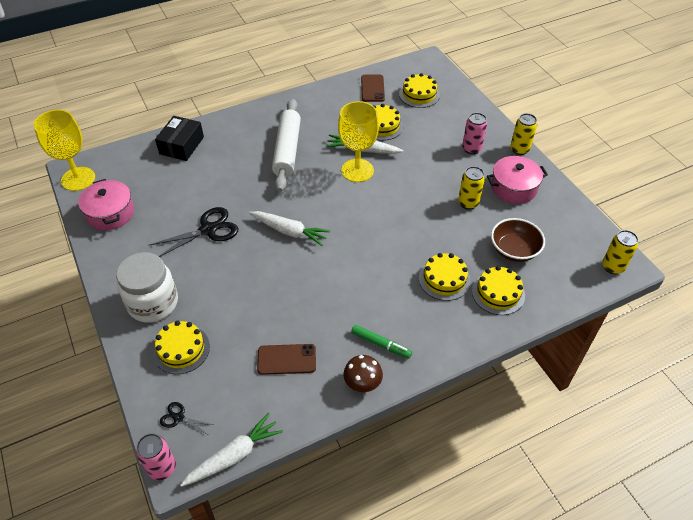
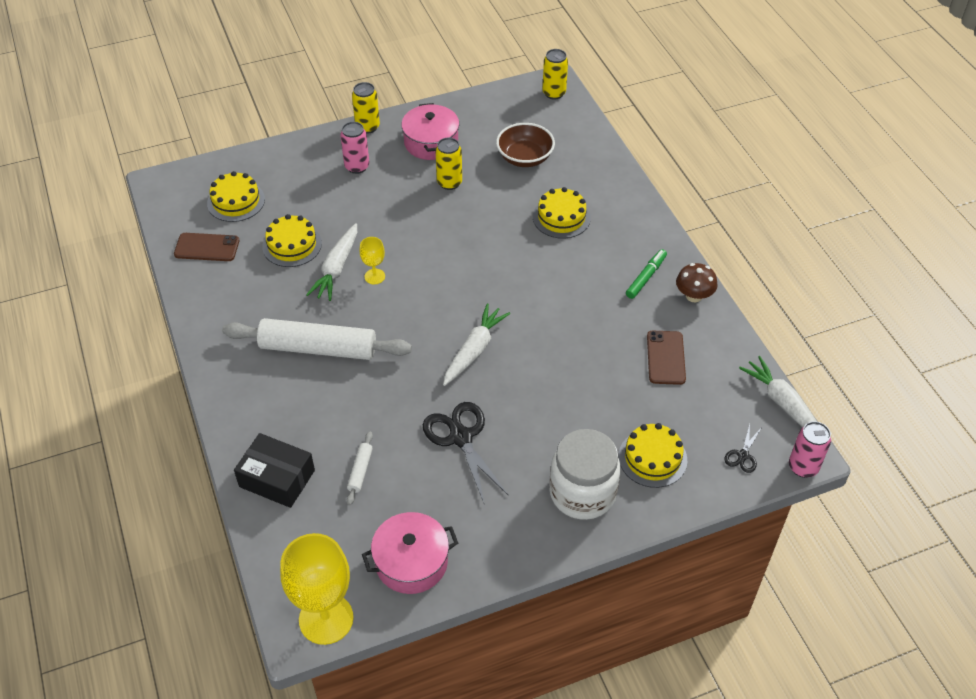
camera: 85 degrees left, 0 degrees up
(184, 182) = (360, 471): none -> white rolling pin
(357, 170) = (374, 276): yellow goblet -> yellow goblet, size x0.48
(498, 293) = (582, 179): yellow cake -> none

